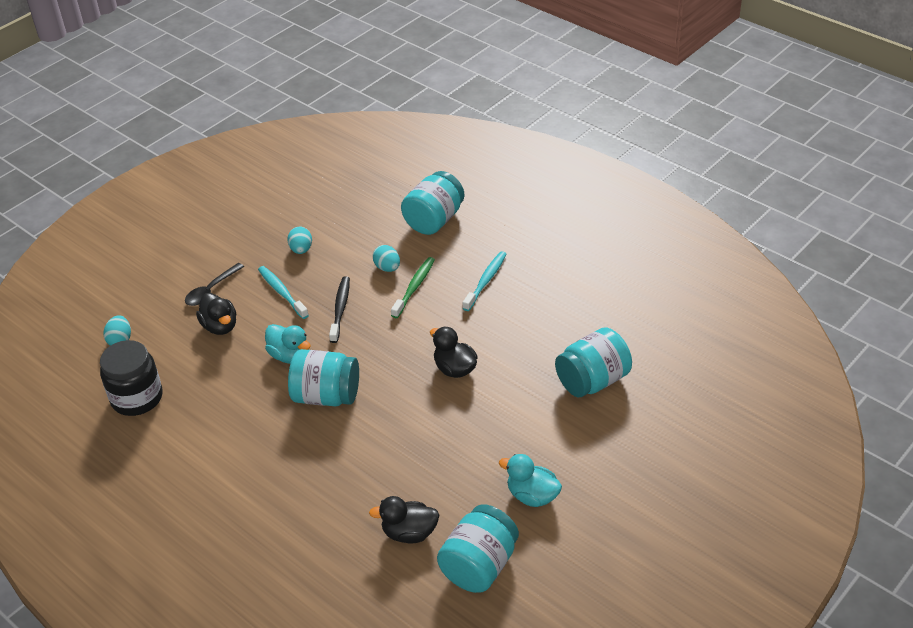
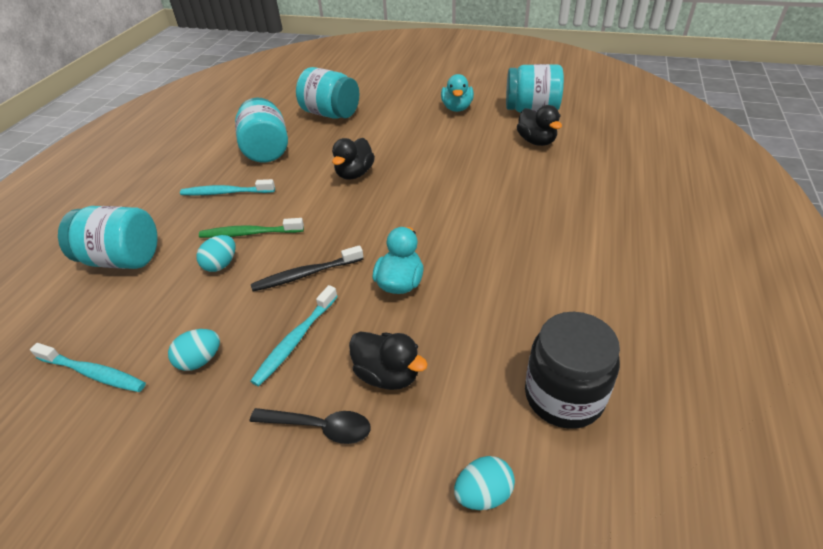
camera: 115 degrees left, 0 degrees up
(220, 326) = (387, 374): black duck -> black duck turned 90 degrees clockwise
(326, 396) = (438, 233): turquoise jar -> turquoise jar (266, 150)
(328, 207) = (93, 373): none -> turquoise toothbrush

